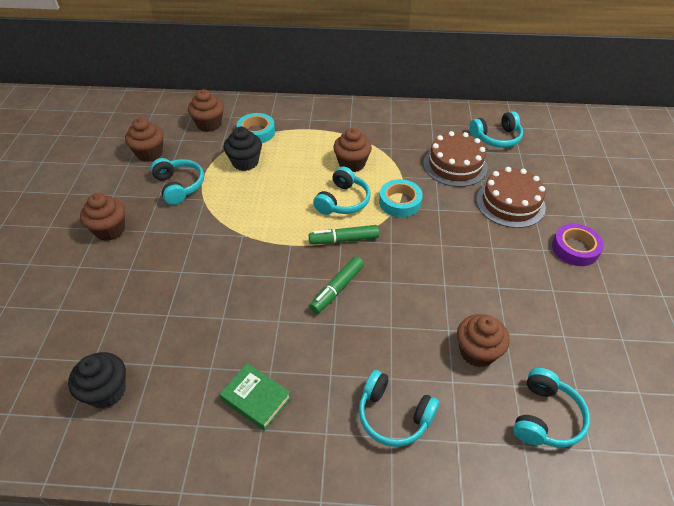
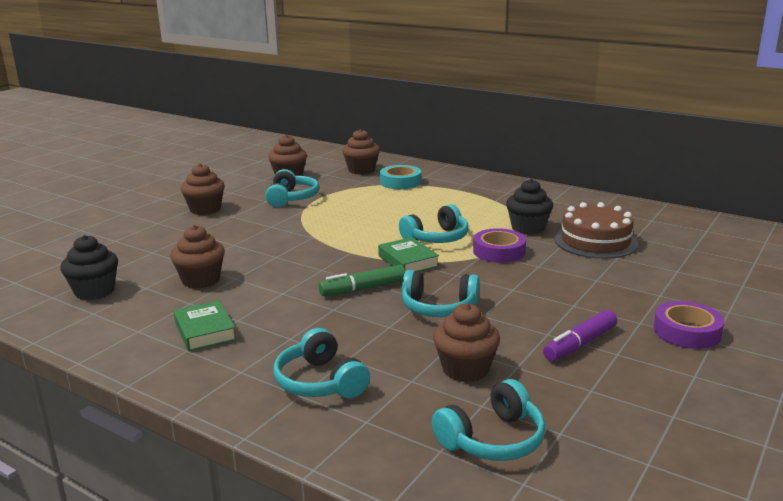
camera: 30 degrees right, 25 degrees down
(245, 162) = (368, 197): black cupcake -> black cupcake (528, 228)
(344, 239) = (408, 261): green marker -> green book
(352, 163) = (475, 218): brown cupcake -> brown cupcake (201, 280)
(400, 202) = (499, 251): turquoise tape -> purple tape
(496, 138) = (673, 233): turquoise headphones -> turquoise headphones (438, 308)
(510, 203) = (635, 280): brown cake -> none
(525, 290) = (580, 344): none -> purple marker

